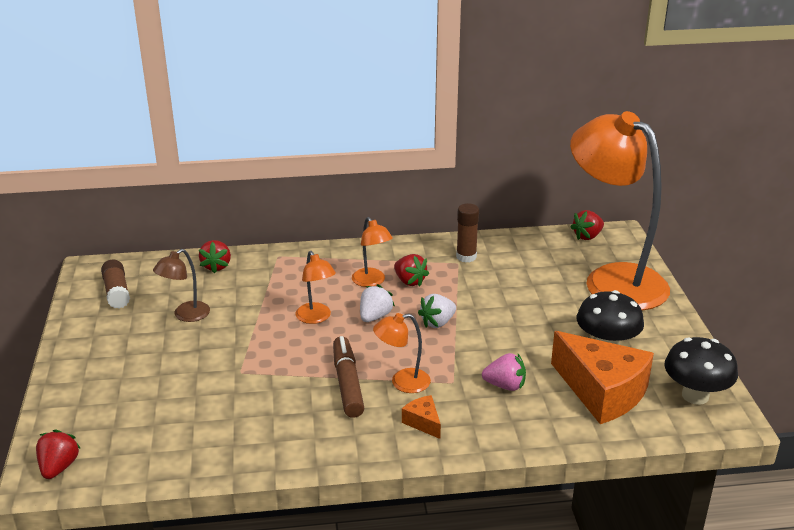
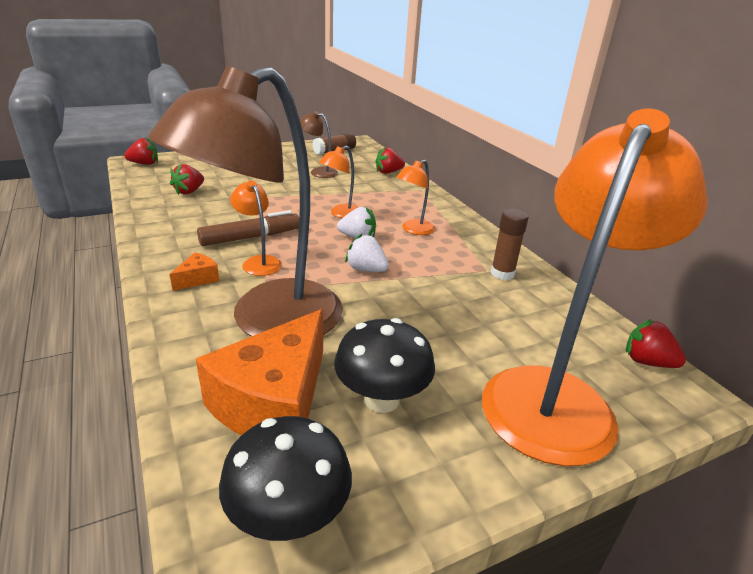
camera: 70 degrees right, 0 degrees up
(409, 281) = (429, 247): red strawberry -> red strawberry (189, 191)
(505, 385) = (268, 321): pink strawberry -> brown lamp

